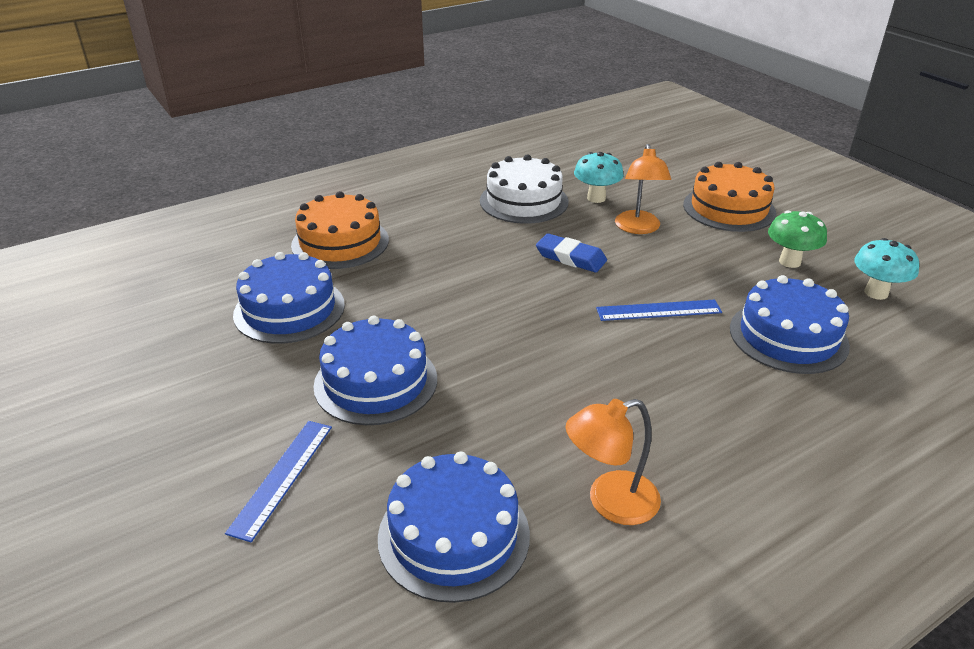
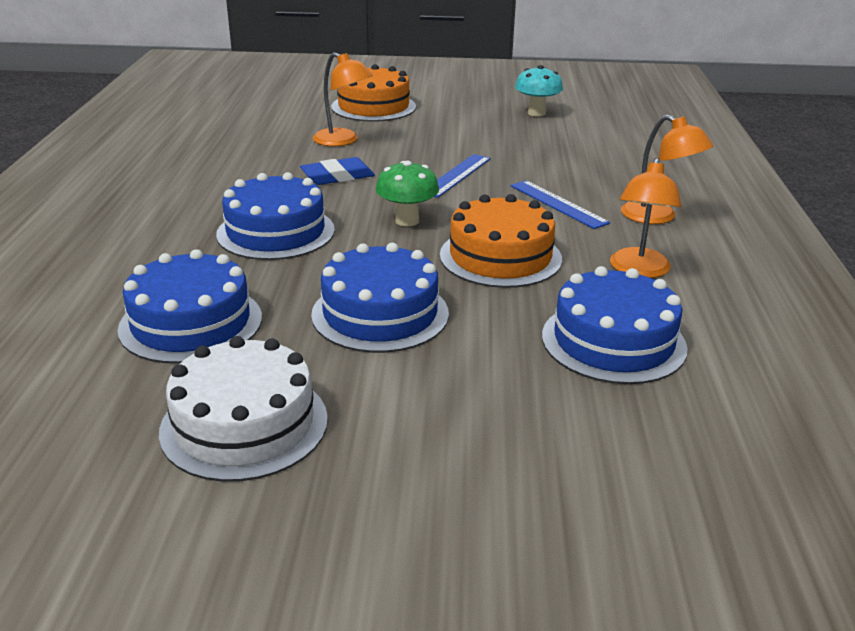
camera: 55 degrees left, 5 degrees down
(282, 477) = (454, 402): blue ruler -> blue ruler (558, 204)
(340, 242) = (118, 260): orange cake -> orange cake (500, 257)
(524, 201) = (220, 161): white cake -> white cake (244, 424)
(596, 198) = (272, 137): turquoise mushroom -> none
(749, 472) = (658, 217): none -> orange lamp
(788, 336) = (544, 152): blue cake -> blue cake (276, 232)
(789, 262) = (467, 118): green mushroom -> green mushroom (407, 221)

